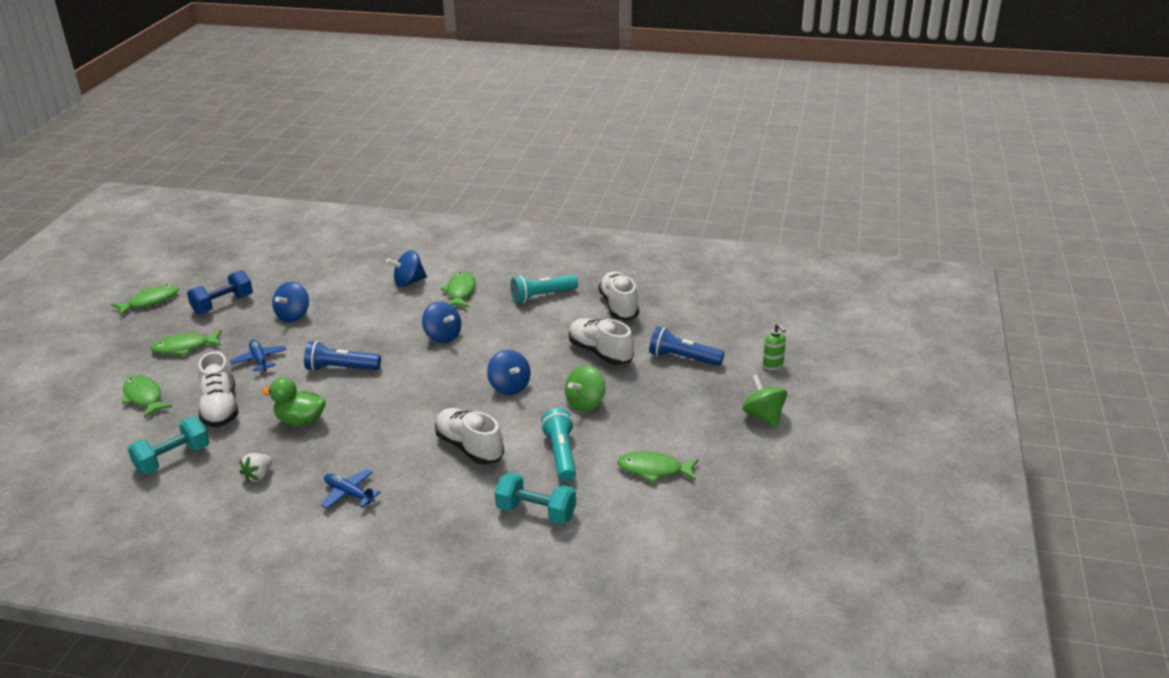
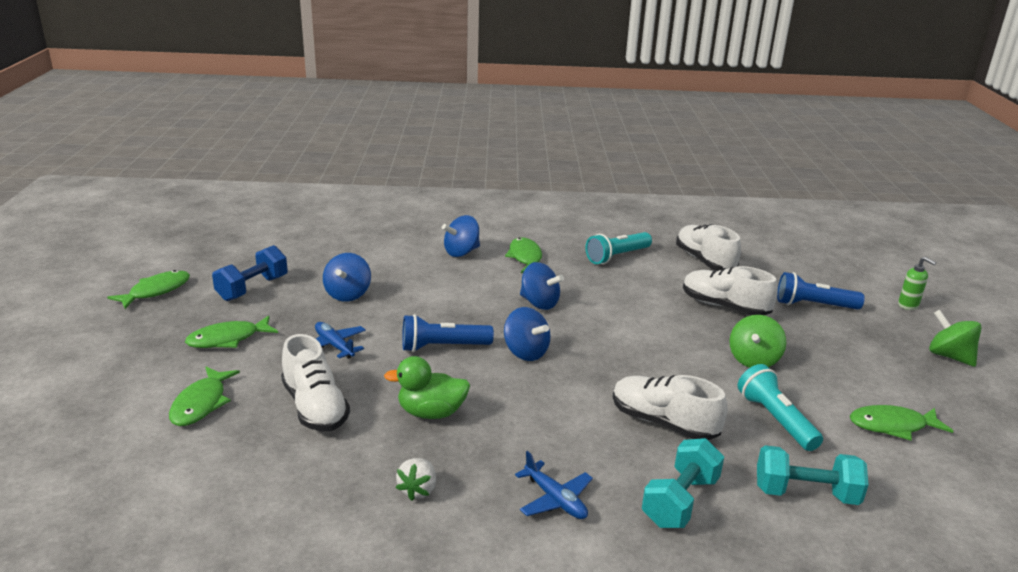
camera: 15 degrees left, 5 degrees down
(144, 397) = (201, 404): green fish -> green fish turned 120 degrees counterclockwise
(173, 459) = (283, 481): turquoise dumbbell -> turquoise dumbbell (680, 501)
(349, 494) = (555, 499): blue plane -> blue plane turned 150 degrees counterclockwise
(509, 387) = (655, 350): blue spinning top -> blue spinning top (525, 352)

